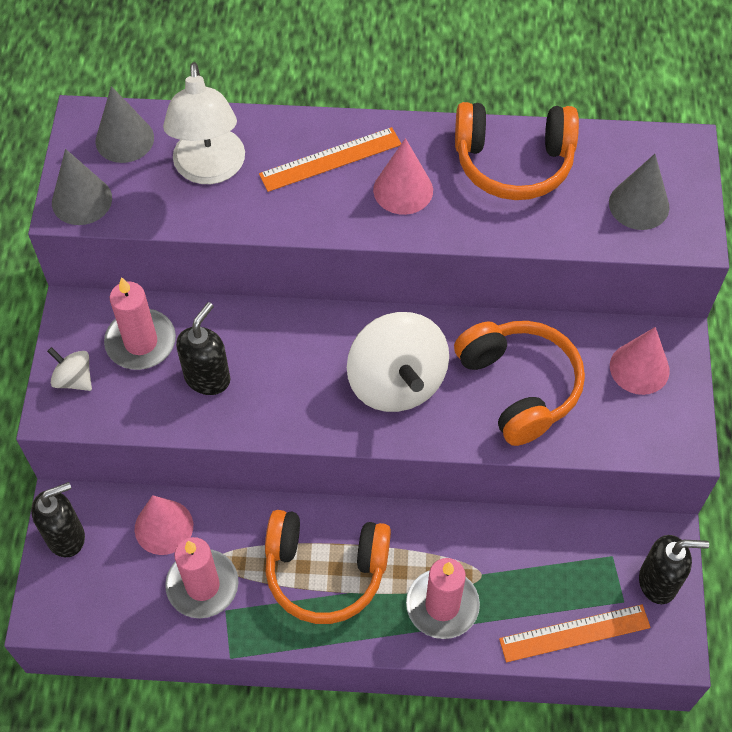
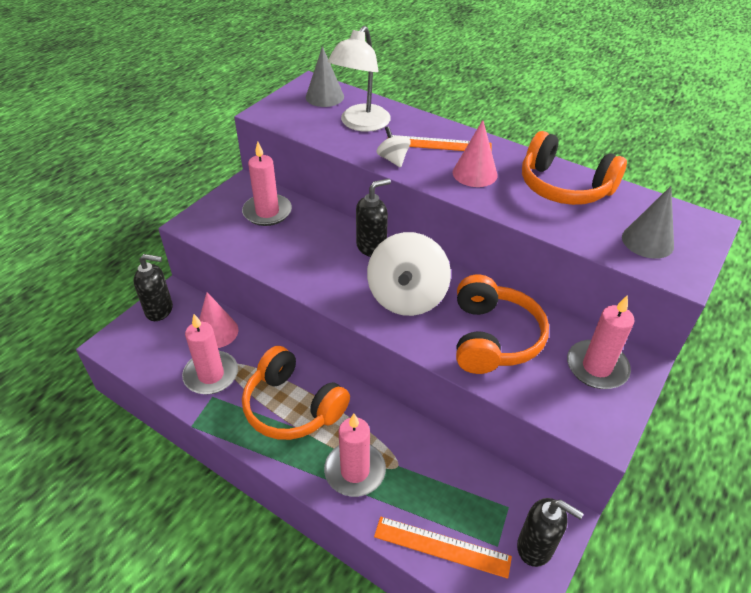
camera: 30 degrees right, 15 degrees down
(74, 379) = (215, 213): white spinning top -> white spinning top (393, 159)
(81, 200) = (276, 112): grey cone -> none
(207, 378) = (289, 244): black soap dispenser -> black soap dispenser (371, 247)
(639, 368) = (596, 367): pink cone -> pink candle

